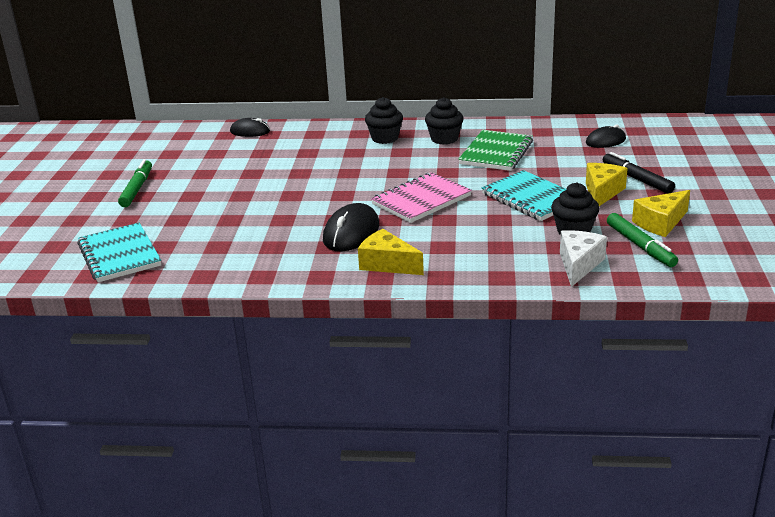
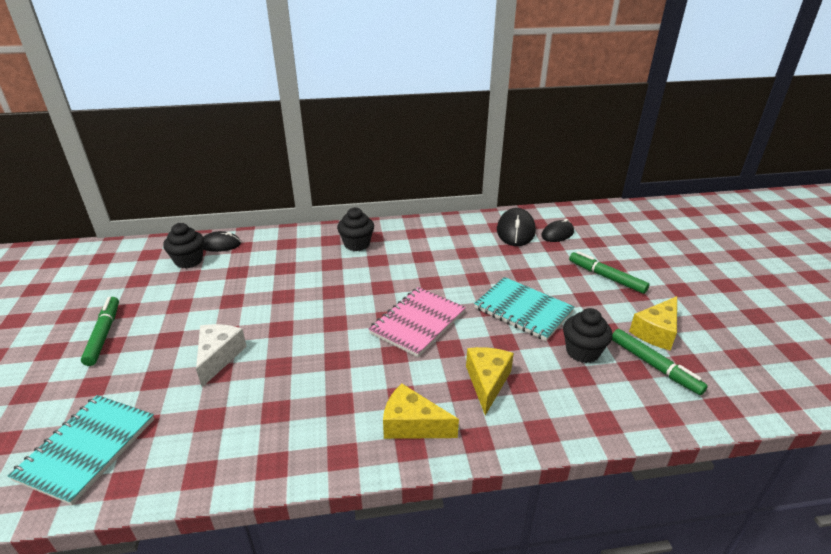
camera: 15 degrees left, 5 degrees up
(119, 255) = (87, 449): turquoise notebook -> turquoise notebook turned 60 degrees clockwise
(351, 233) = (359, 378): black mouse -> black mouse (515, 231)
(444, 139) = (413, 241): black cupcake -> black cupcake (189, 261)
(496, 153) = (467, 255): green notebook -> none
(579, 265) = (610, 400): white cheese -> white cheese (219, 357)
(602, 192) = (584, 297): yellow cheese -> yellow cheese (487, 382)
(637, 179) = (606, 277): black marker -> green marker

